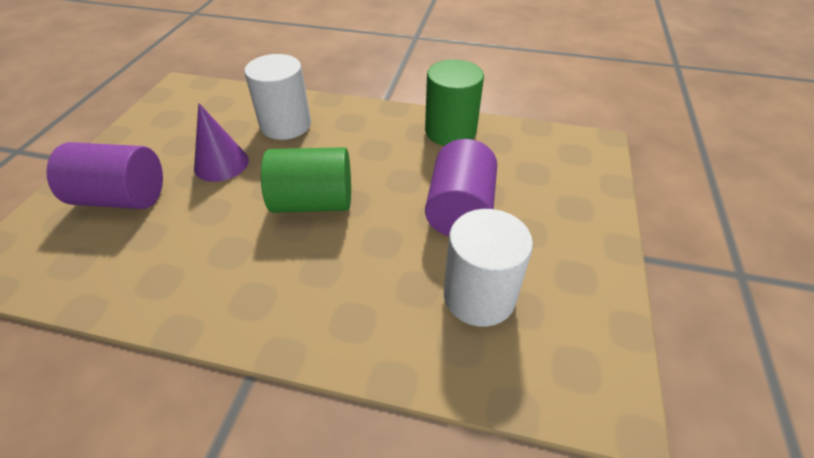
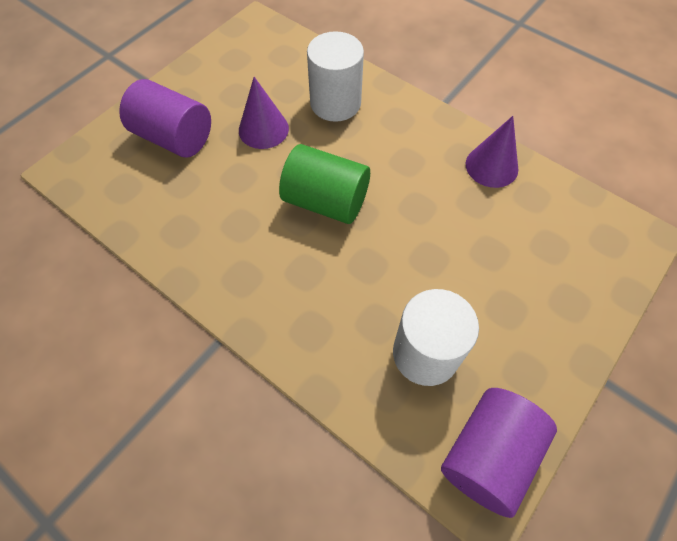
camera: 25 degrees right, 15 degrees up
(450, 131) = (491, 166): green cylinder -> purple cone
(459, 210) = (453, 261): purple cylinder -> purple cylinder (488, 455)

